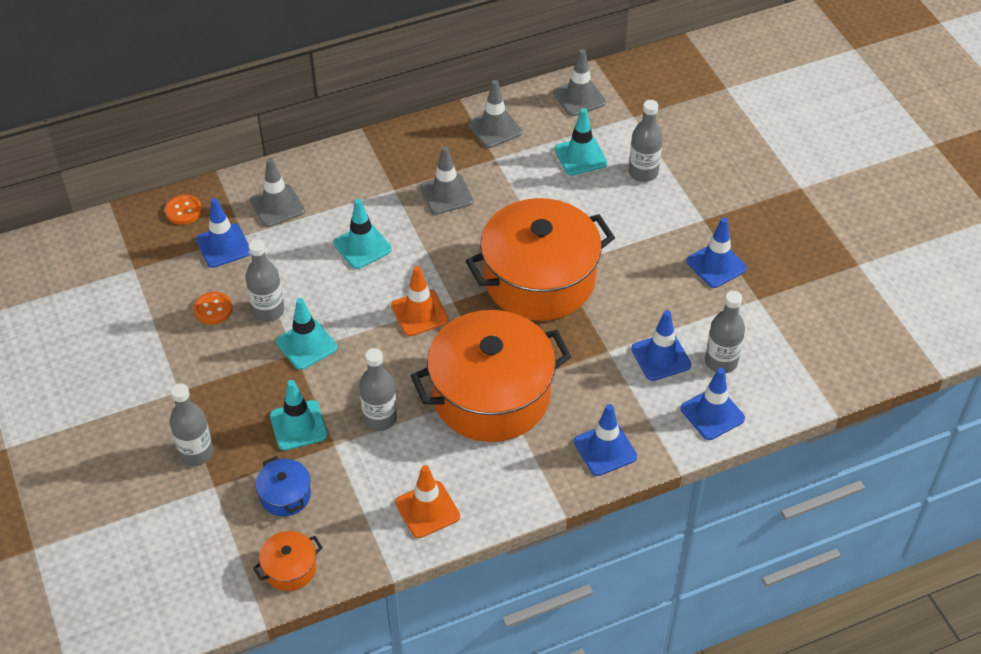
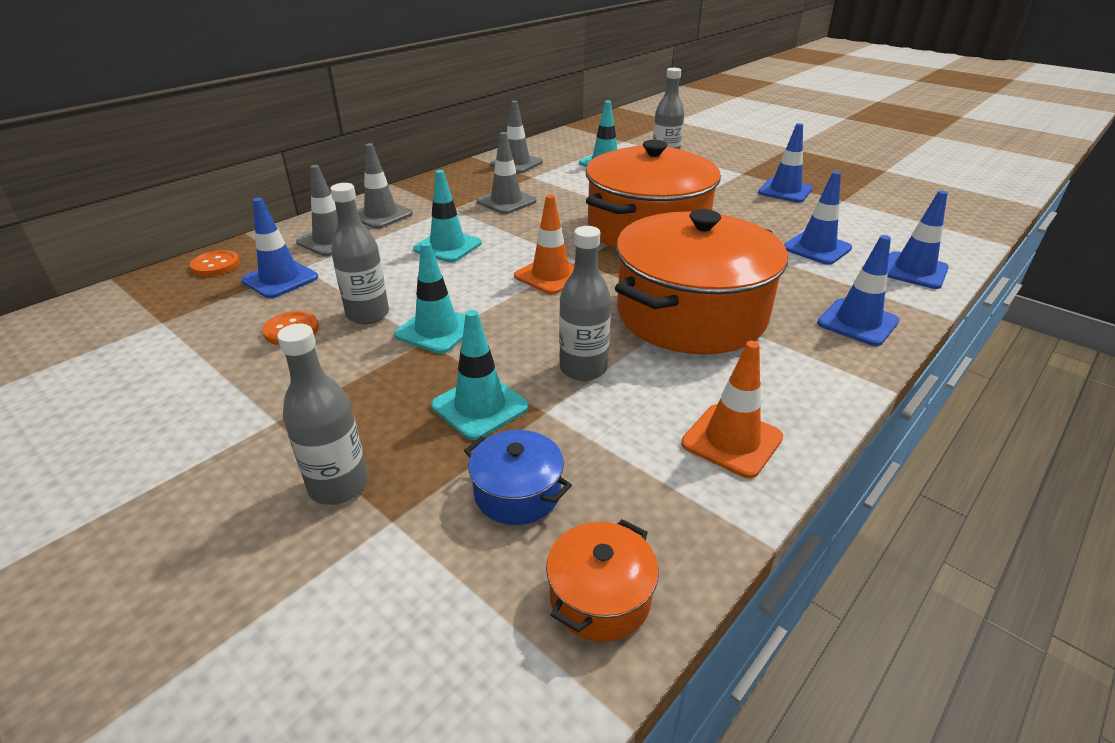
camera: 25 degrees left, 15 degrees down
(579, 97) = (571, 140): grey traffic cone -> grey traffic cone (381, 215)
(721, 362) = (870, 239): grey bottle -> none

